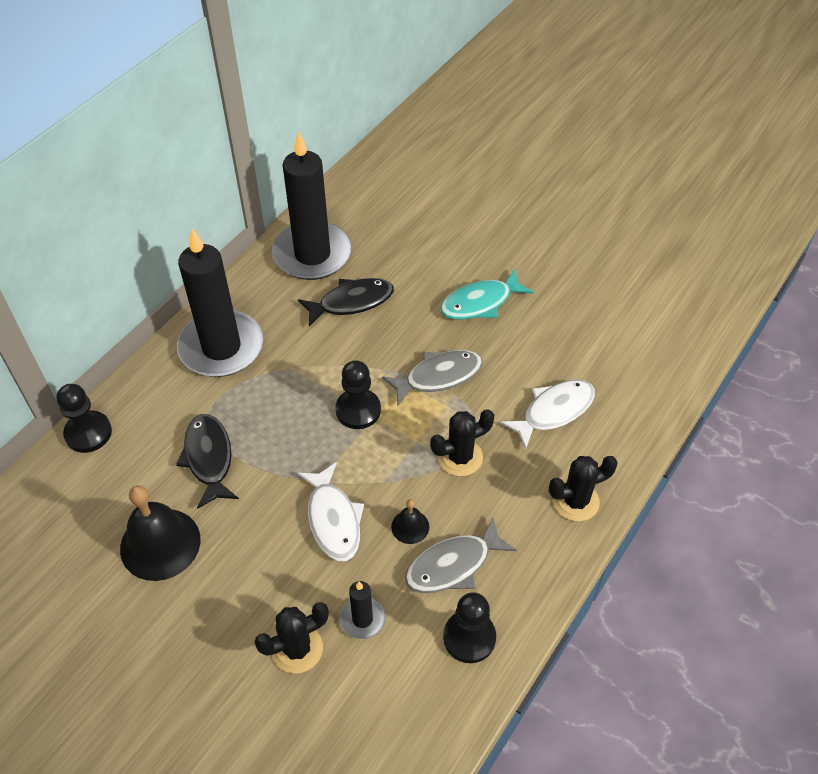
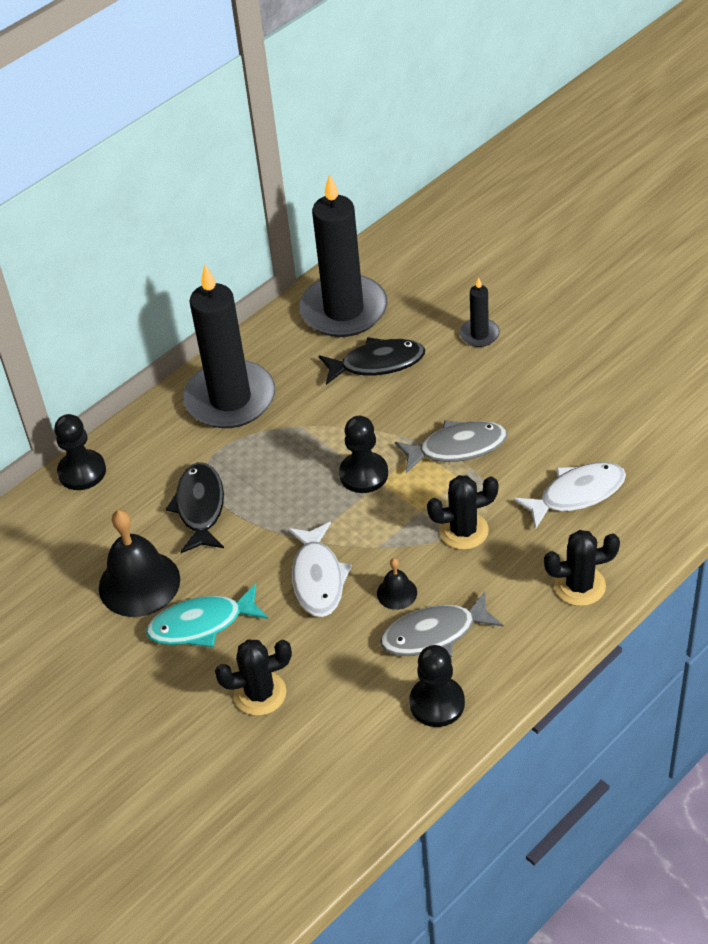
camera: 15 degrees right, 5 degrees down
(362, 619) = (330, 674): black candle -> black candle (479, 334)
(480, 303) = (519, 375): turquoise fish -> turquoise fish (201, 624)

